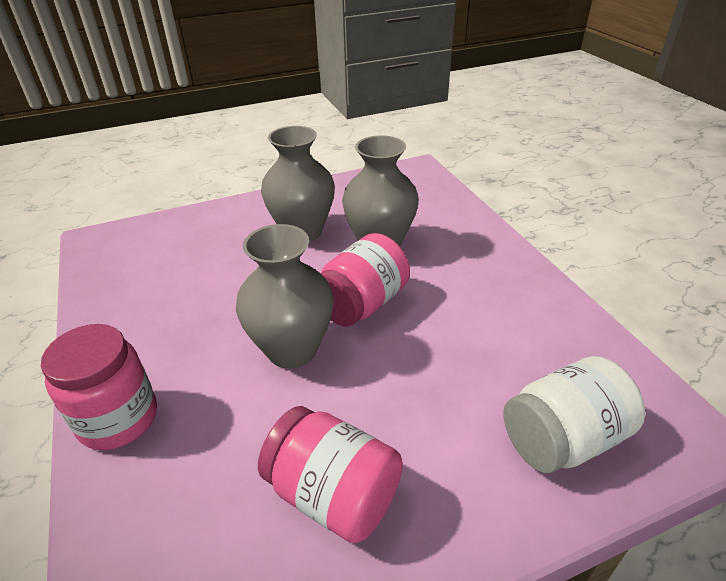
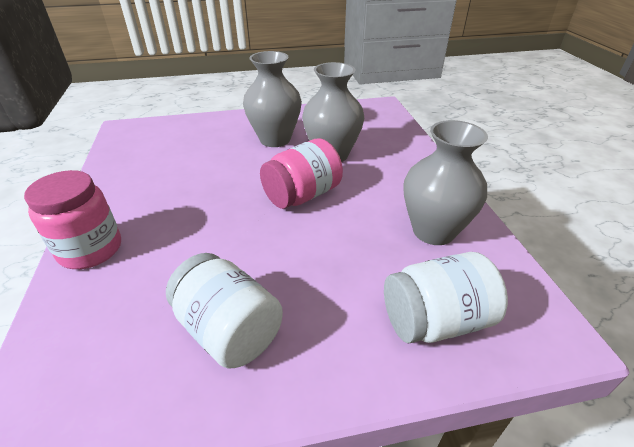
camera: 10 degrees right, 0 degrees up
(292, 349) = (236, 220): grey vase -> grey vase (433, 231)
(333, 494) = (229, 330): pink jar -> white jar

